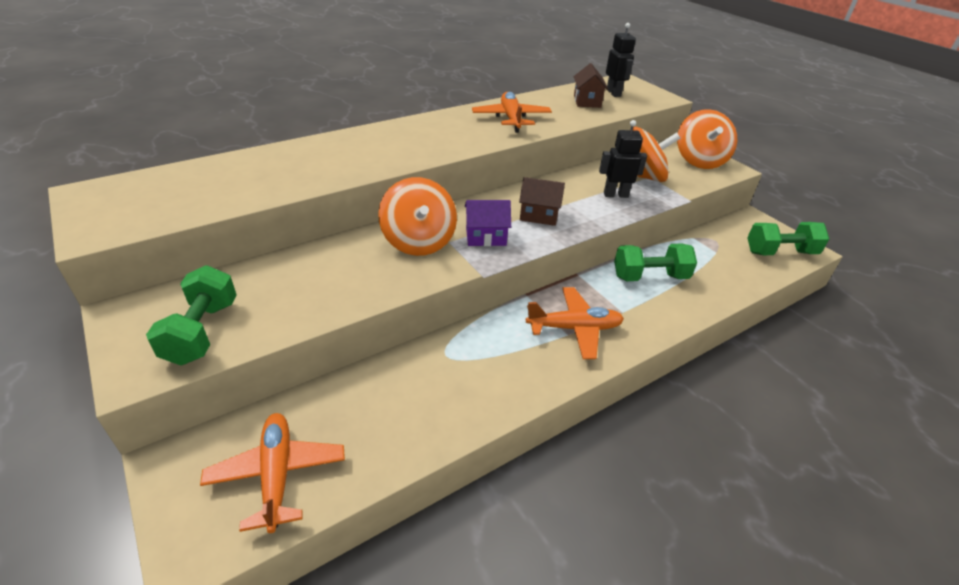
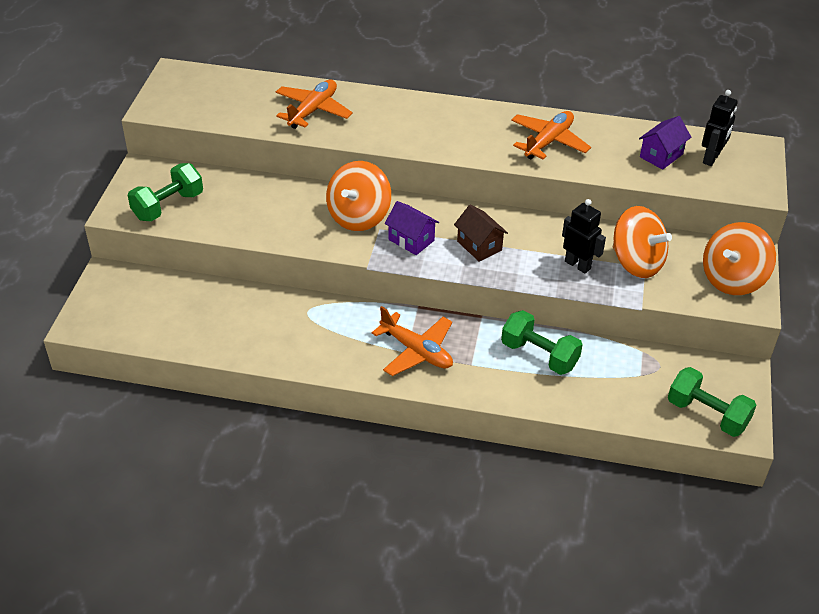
camera: 45 degrees right, 5 degrees up
(277, 475) = (146, 315): orange plane -> orange plane (313, 110)
(587, 101) = (661, 155): brown house -> purple house

